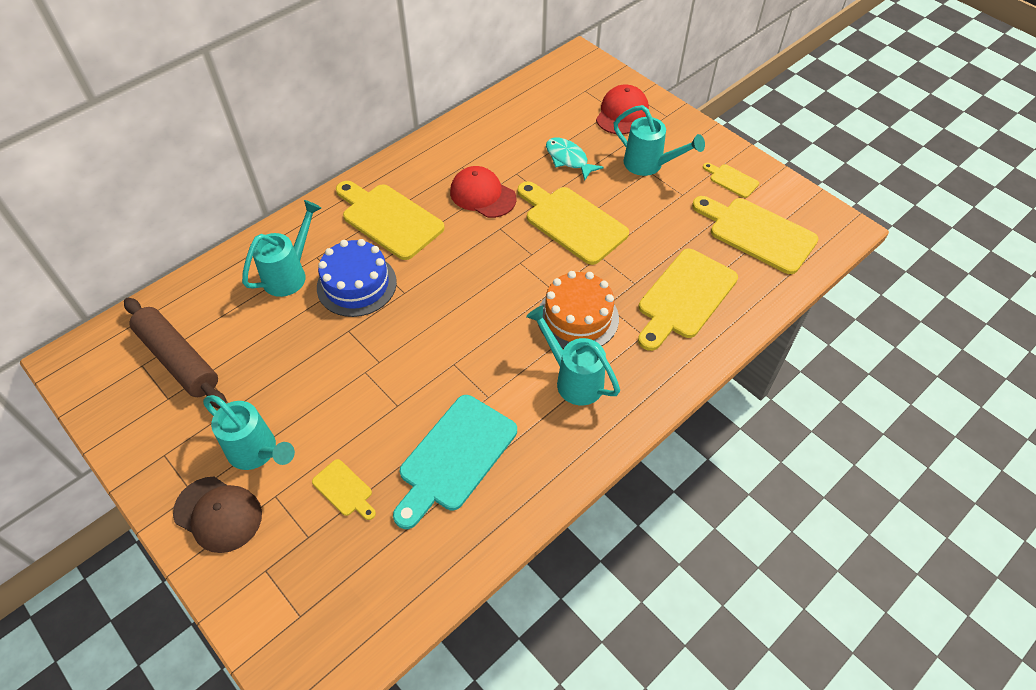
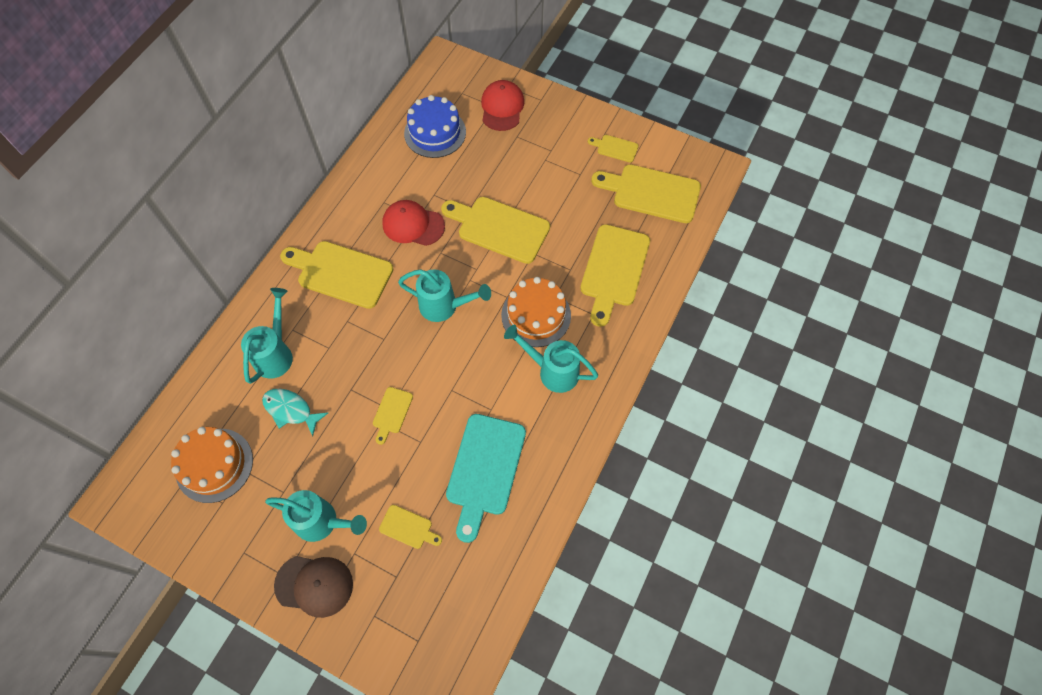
camera: 20 degrees left, 10 degrees up
(178, 360) = (214, 465): brown rolling pin -> orange cake
(356, 285) = (339, 344): blue cake -> blue cake (435, 133)
(380, 366) = (391, 412): none -> yellow cutting board
(568, 159) = (473, 167): turquoise fish -> turquoise fish (291, 410)
(649, 165) = (543, 153): turquoise watering can -> turquoise watering can (445, 307)

